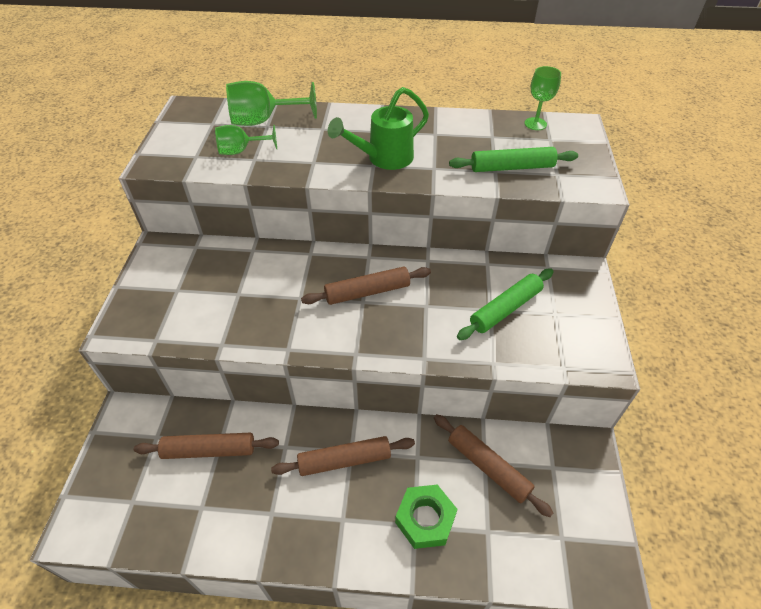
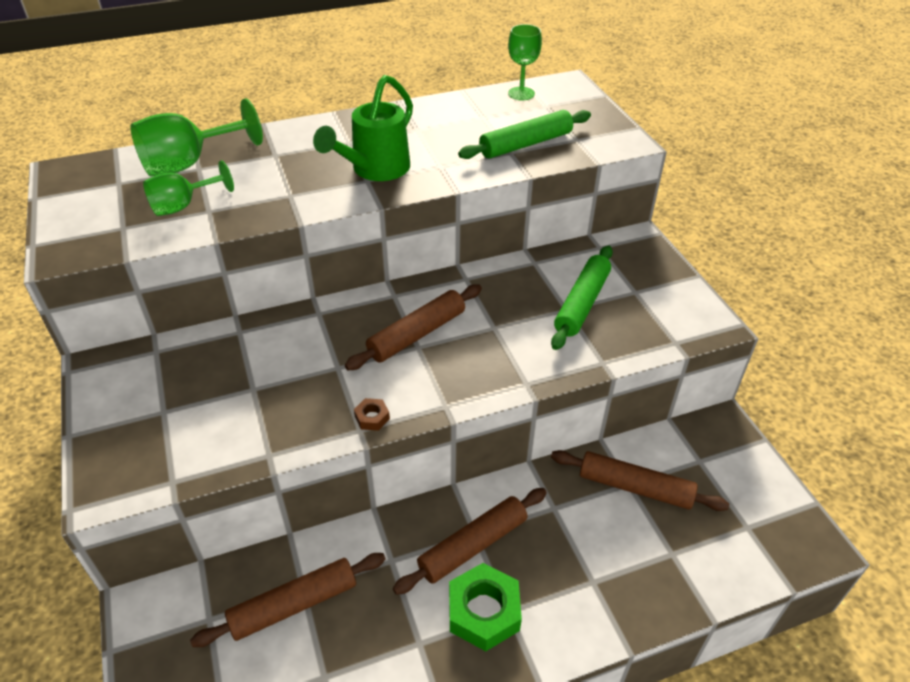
camera: 25 degrees left, 5 degrees down
(301, 343) = (372, 417): none -> brown nut
(425, 519) = (600, 570): green nut -> green nut (484, 612)

